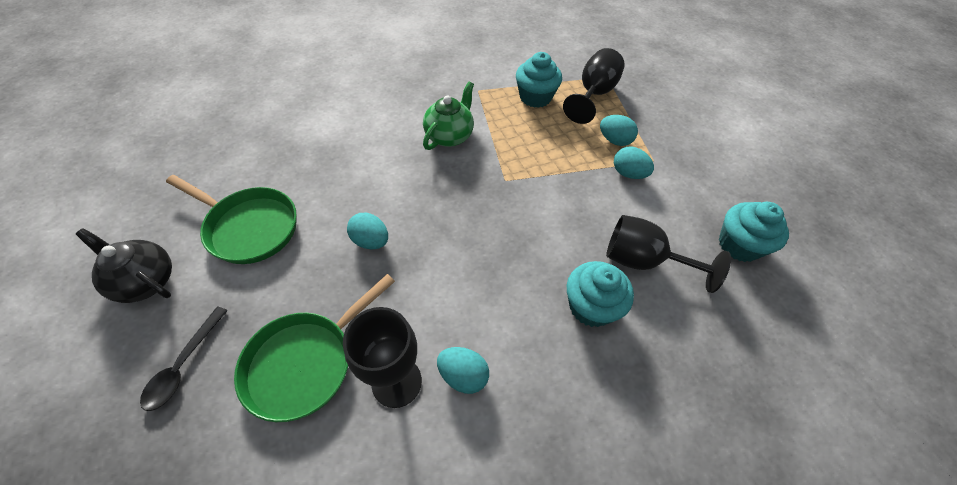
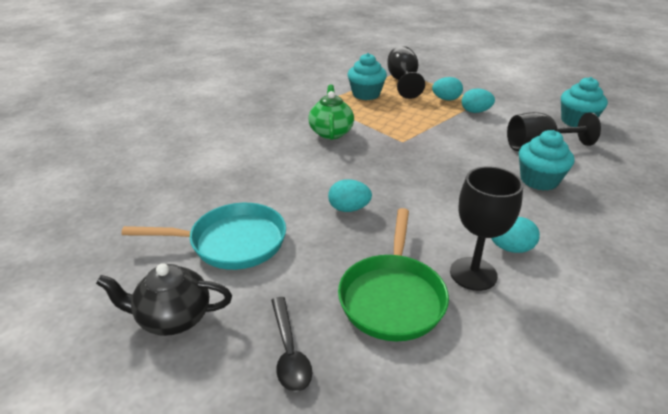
camera: 30 degrees left, 20 degrees down
(249, 227) = (232, 242): green pan -> turquoise pan

